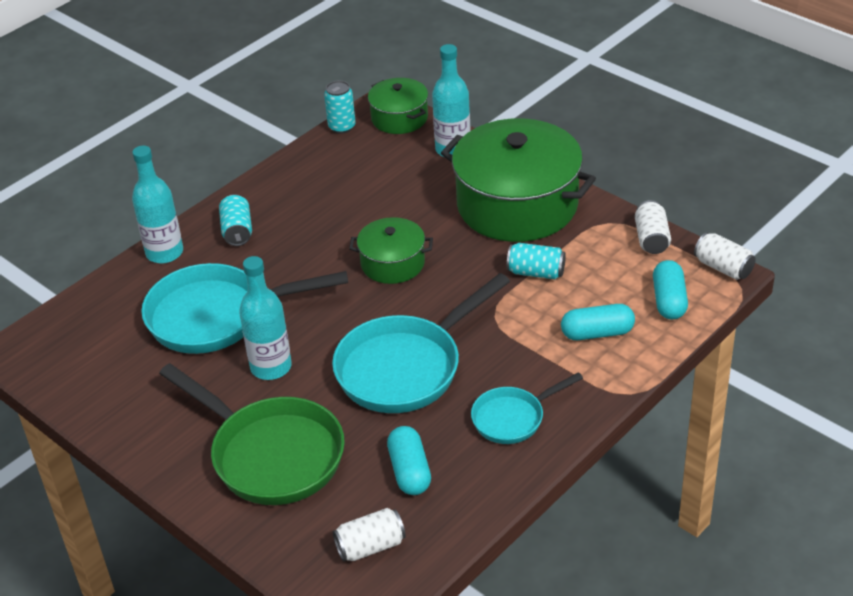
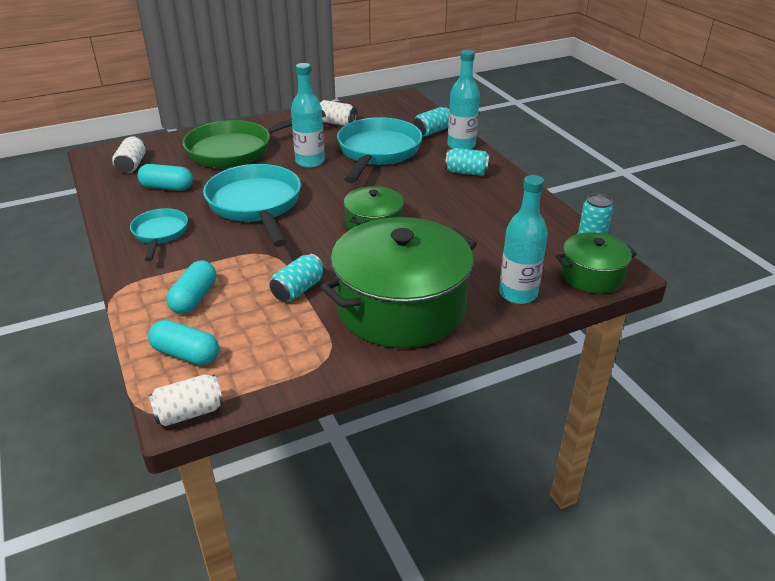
camera: 110 degrees right, 5 degrees down
(130, 288) = (432, 131): none -> turquoise can
(651, 239) = (278, 377): white can -> white can (336, 123)

